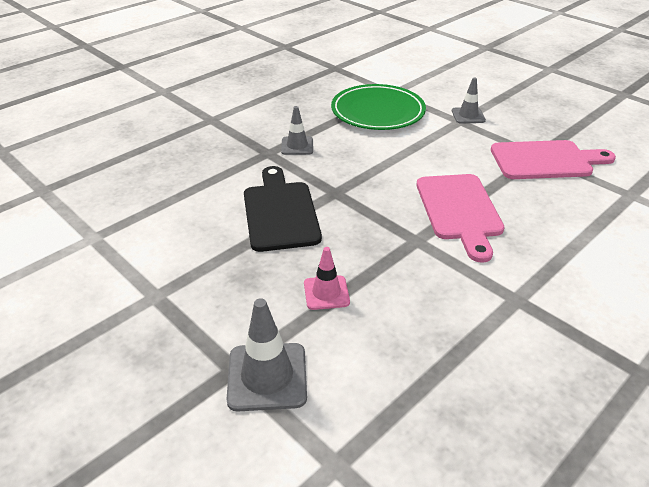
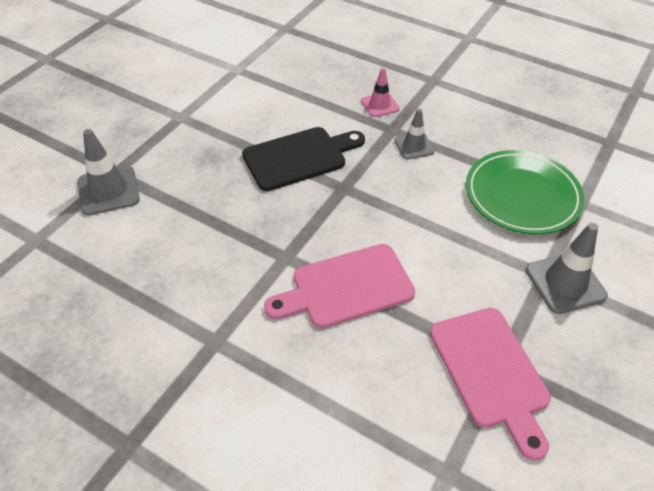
camera: 75 degrees right, 10 degrees up
(326, 293) = (199, 206): pink traffic cone -> pink traffic cone (380, 105)
(468, 116) = (565, 283): grey traffic cone -> grey traffic cone, size x1.58

